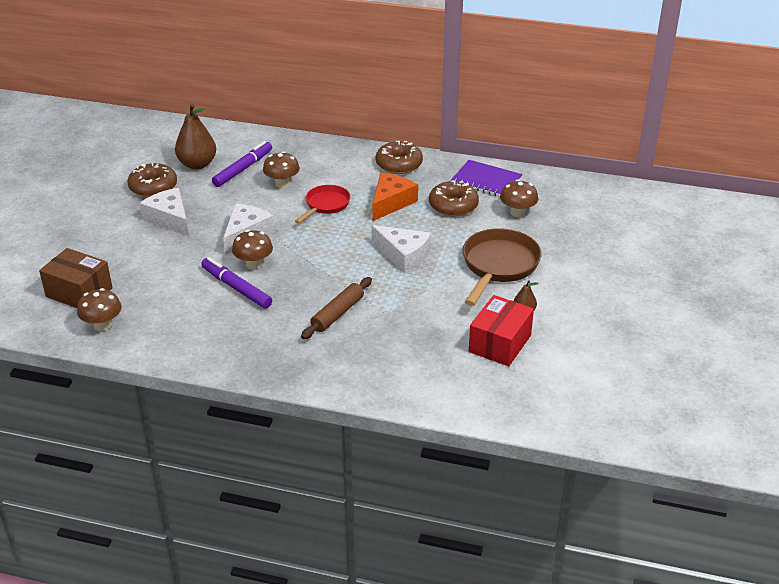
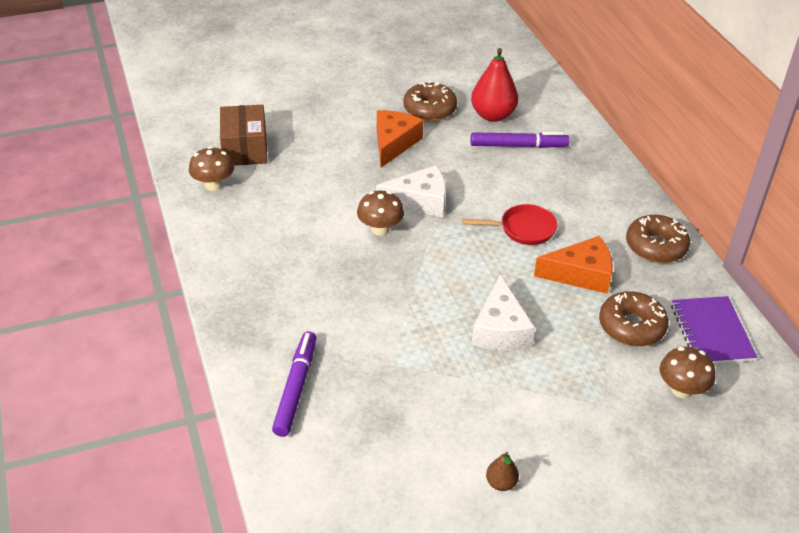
camera: 55 degrees right, 5 degrees up
(169, 219) = (394, 143): white cheese -> orange cheese
(197, 164) = (493, 115): brown pear -> red pear
(236, 288) = (334, 237): purple marker -> purple marker (296, 388)
(282, 184) = (524, 182): brown mushroom -> none
(337, 314) = (358, 326): brown rolling pin -> none
(498, 266) = (561, 420): brown pan -> none
(499, 343) = (423, 487): red box -> none

